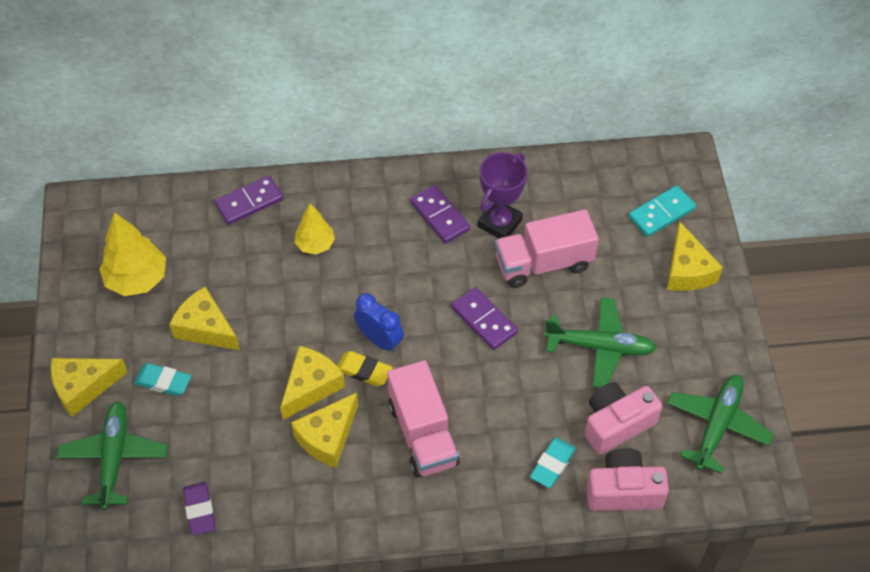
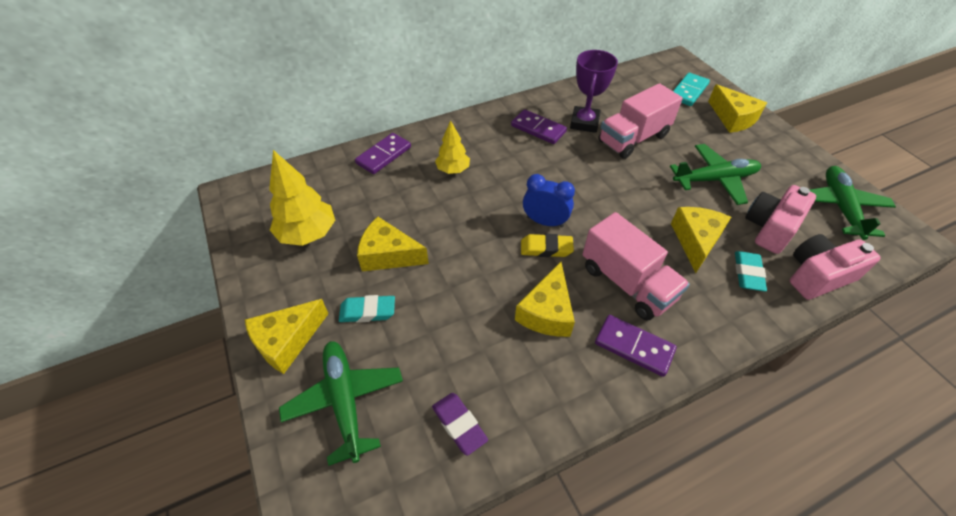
camera: 20 degrees left, 5 degrees down
(311, 386) = (508, 274): yellow cheese -> yellow cheese (696, 241)
(484, 320) = (617, 186): purple domino -> purple domino (634, 347)

